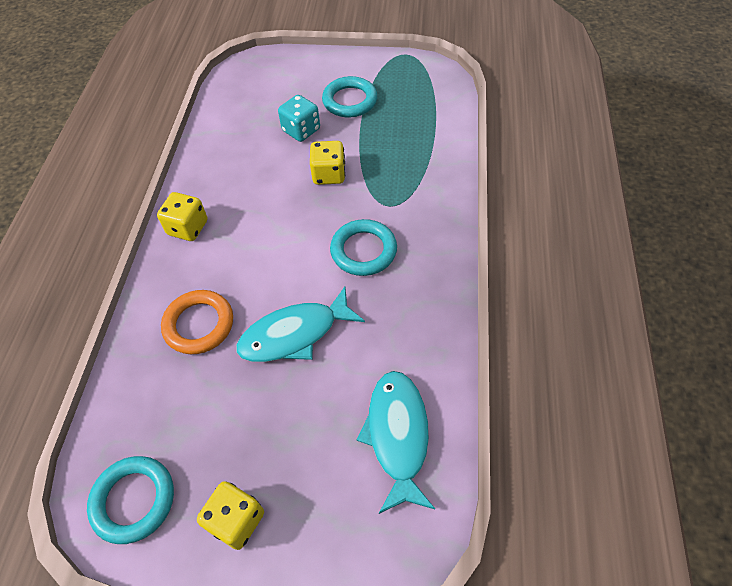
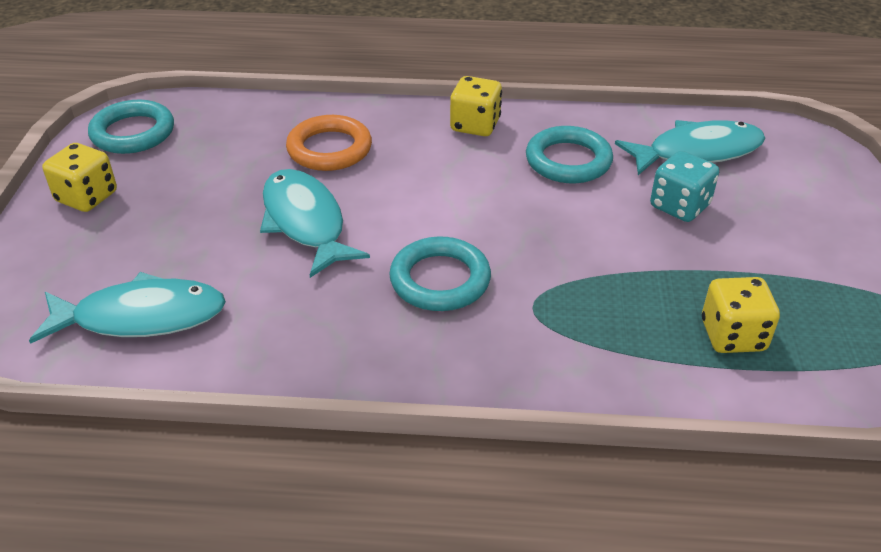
camera: 85 degrees right, 15 degrees down
(246, 115) = (697, 152): none -> turquoise fish
(329, 174) = (589, 239): yellow dice -> yellow dice (733, 336)
(350, 101) = (770, 256): turquoise ring -> turquoise ring (568, 161)

